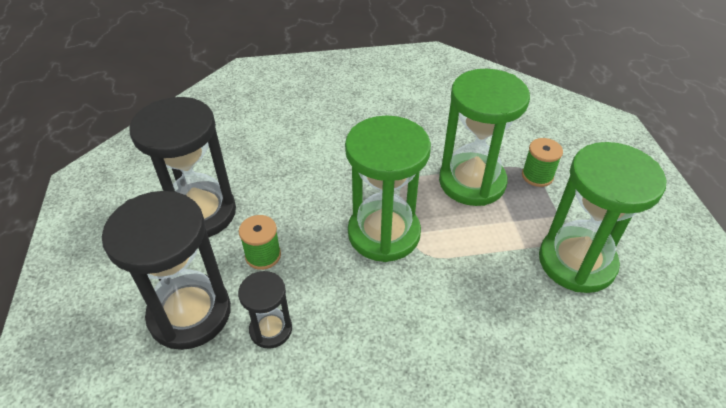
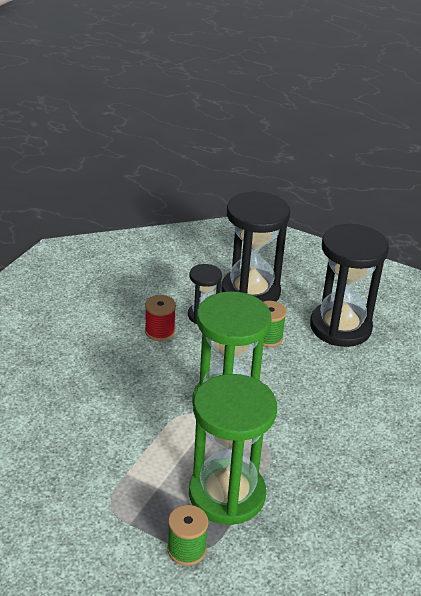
camera: 125 degrees right, 10 degrees down
(334, 350) = (159, 331): none -> red spool
(576, 262) = (79, 493): green hourglass -> none

